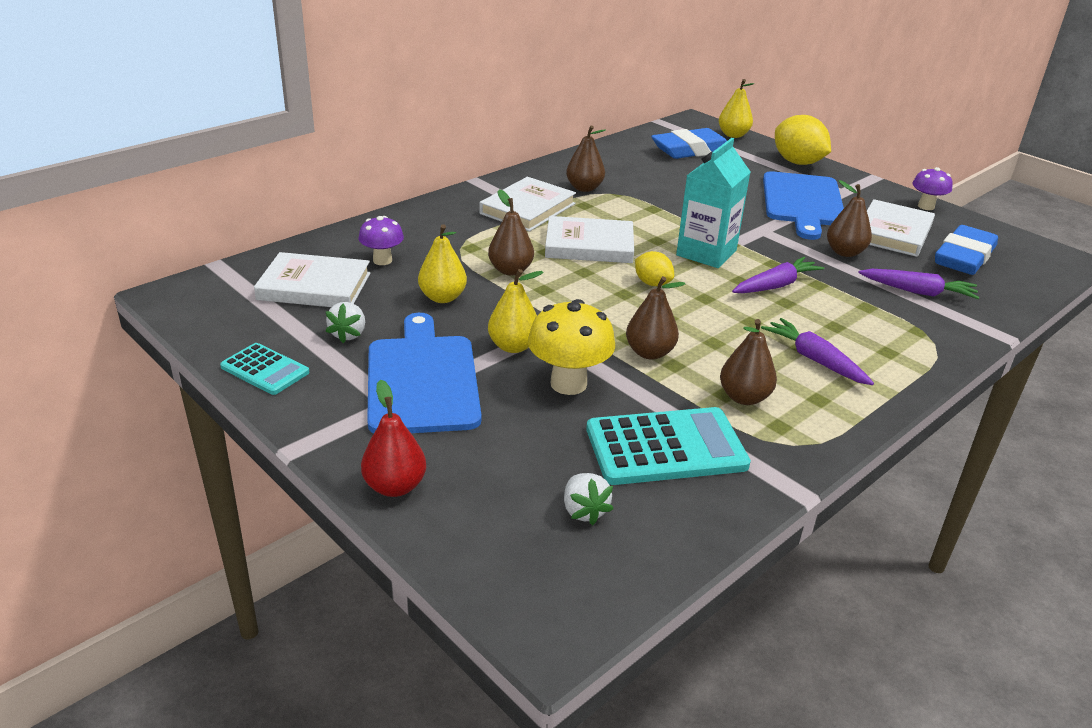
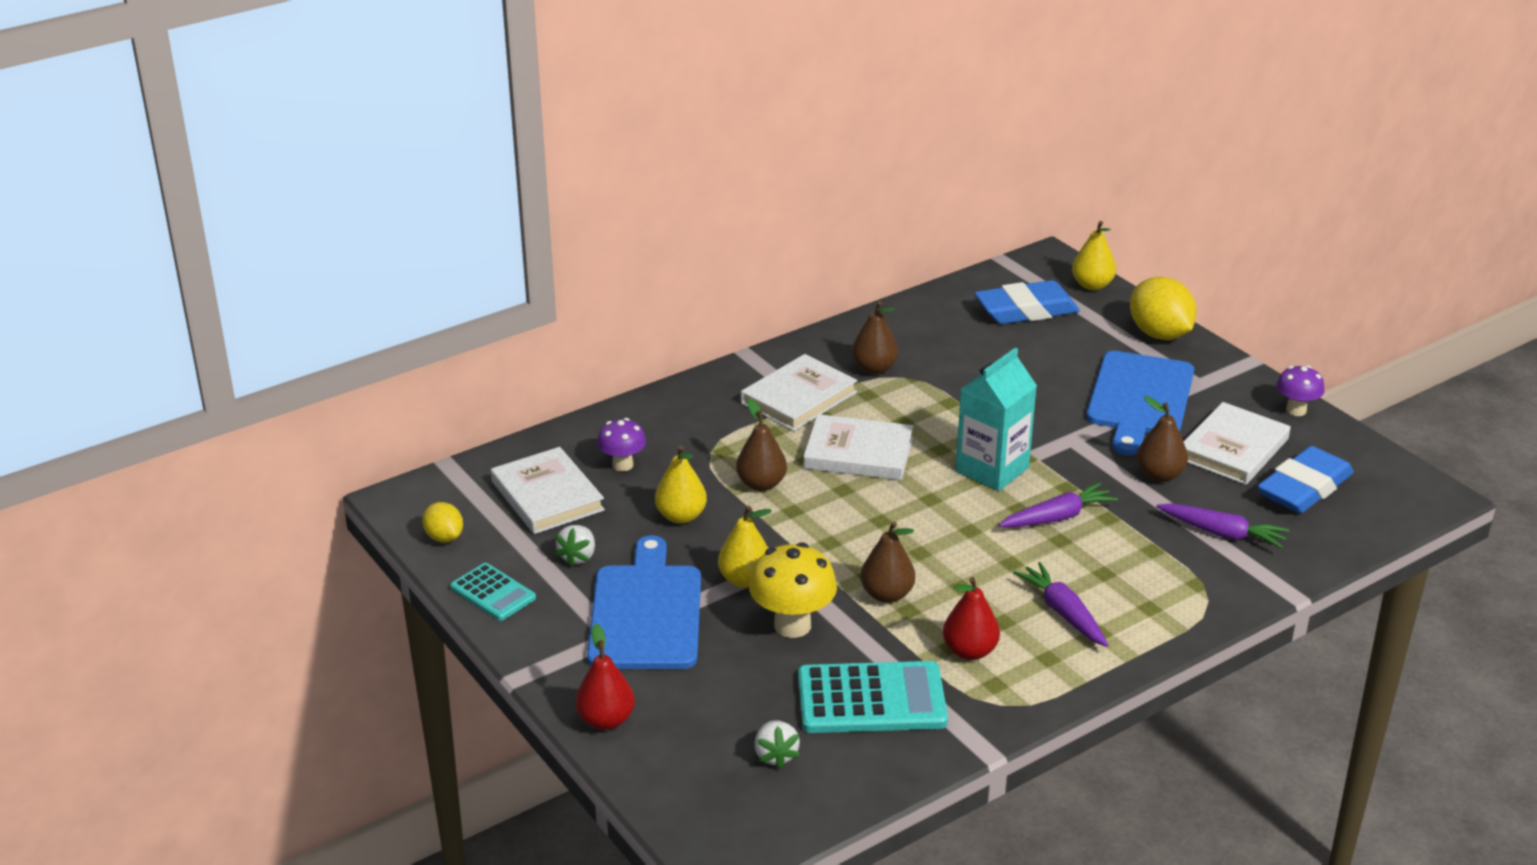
camera: 10 degrees right, 0 degrees up
(314, 286) = (547, 496): white book -> white book turned 45 degrees clockwise
(652, 283) = (916, 508): yellow lemon -> yellow lemon (444, 537)
(744, 397) = (969, 651): brown pear -> red pear

